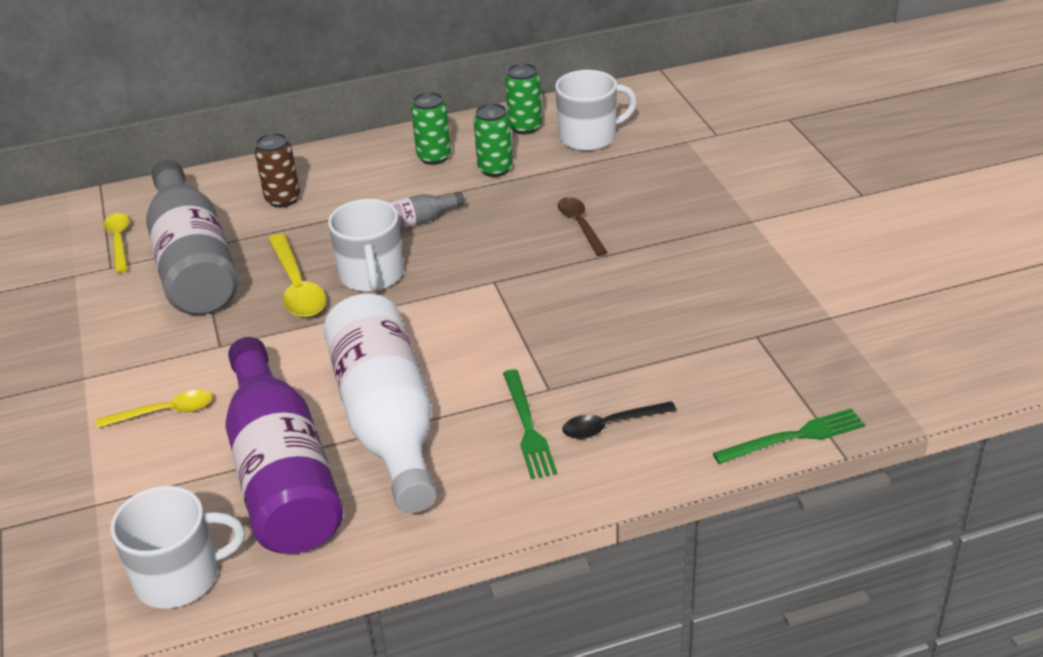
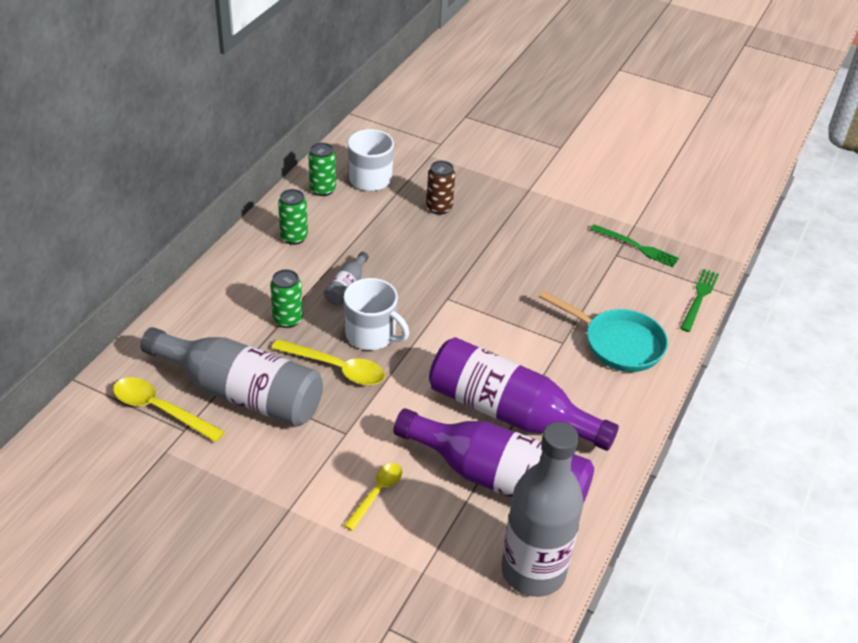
camera: 50 degrees left, 5 degrees up
(119, 241) = (160, 409): yellow spoon -> yellow spoon, size x1.51
(180, 577) = (533, 571): white mug -> grey bottle
(283, 199) = (235, 317): brown can -> brown can (439, 208)
(387, 420) = (509, 413): white bottle -> purple bottle
(495, 169) = (345, 227): green can -> green can (288, 319)
(528, 427) = (582, 370): green fork -> green fork (636, 247)
(580, 225) = (445, 238): brown spoon -> none
(610, 425) = (617, 343): black spoon -> turquoise pan

